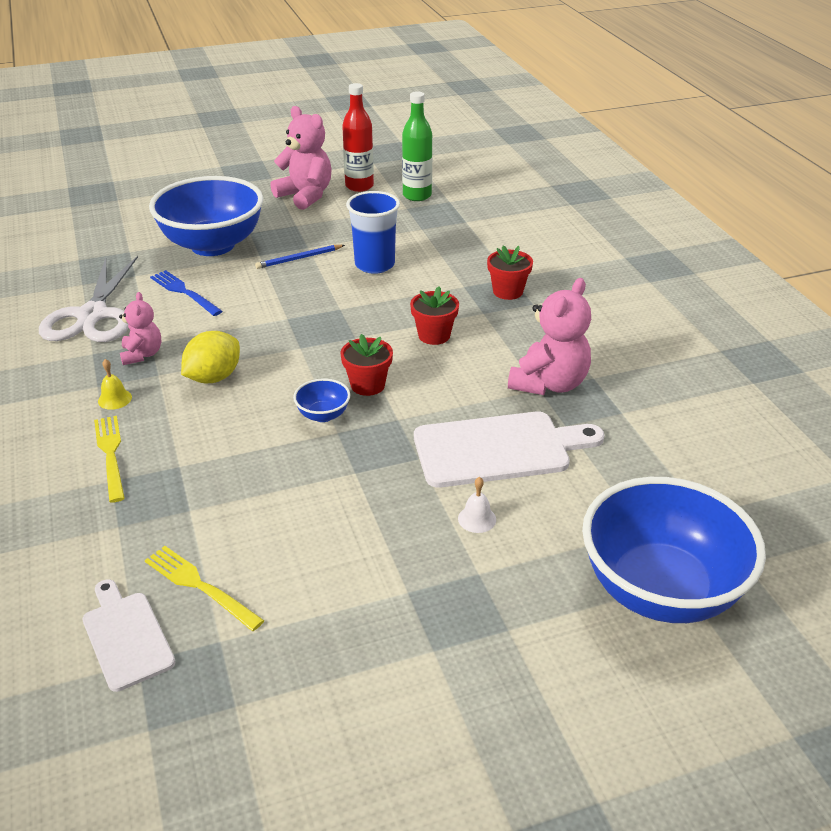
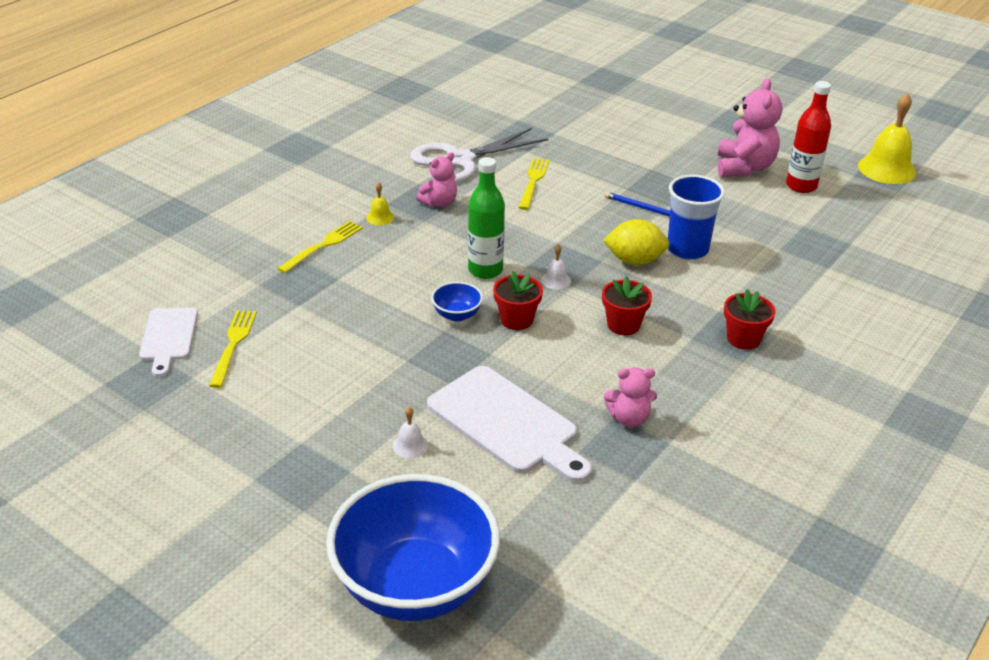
camera: 55 degrees right, 0 degrees up
(126, 637) = (168, 337): white cutting board -> white cutting board turned 150 degrees clockwise
(184, 292) = (533, 181): blue fork -> yellow fork
(212, 245) = (610, 162): blue bowl -> none
(213, 377) = (447, 245): yellow lemon -> yellow lemon (634, 261)
(338, 342) = (556, 280): none -> white bell
(383, 149) = (886, 169): none -> yellow bell
(417, 195) = (832, 222): green bottle -> green bottle (485, 270)
(549, 384) = (629, 418): pink teddy bear -> pink teddy bear, size x0.59

